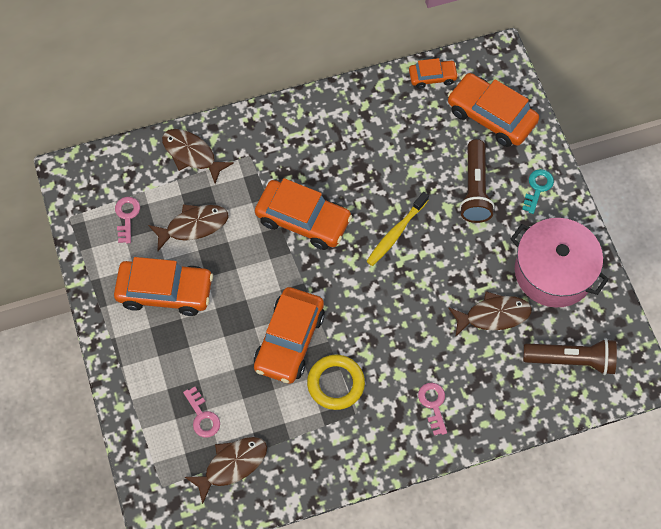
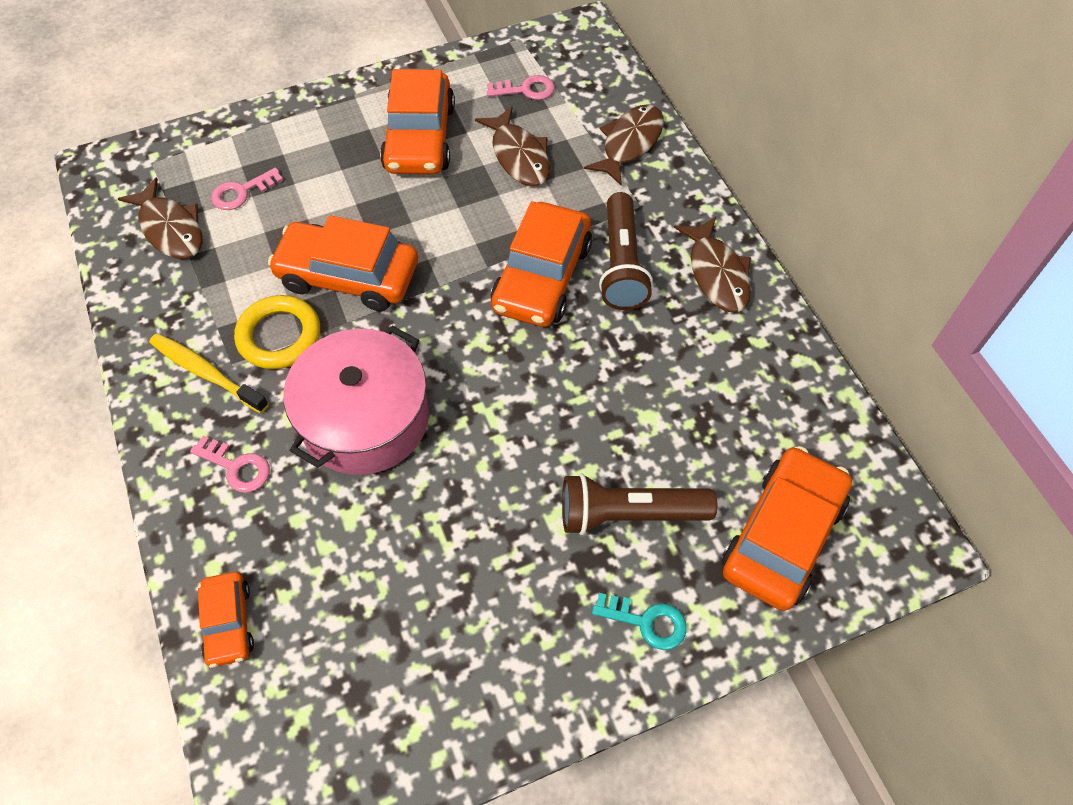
camera: 85 degrees right, 5 degrees down
(396, 233) = (532, 399): yellow toothbrush -> yellow toothbrush (206, 373)
(432, 77) = (839, 437): orange car -> orange car (228, 623)
(433, 405) = (237, 467): pink key -> pink key turned 45 degrees clockwise
(493, 315) = (390, 552): brown fish -> brown fish (717, 274)
(553, 272) = (478, 654): pink pot -> pink pot (365, 419)
(571, 360) = (304, 689): brown flashlight -> brown flashlight (621, 264)

